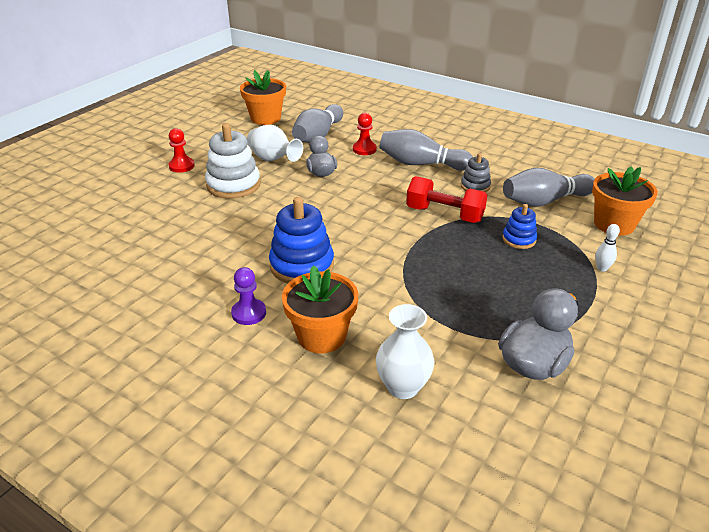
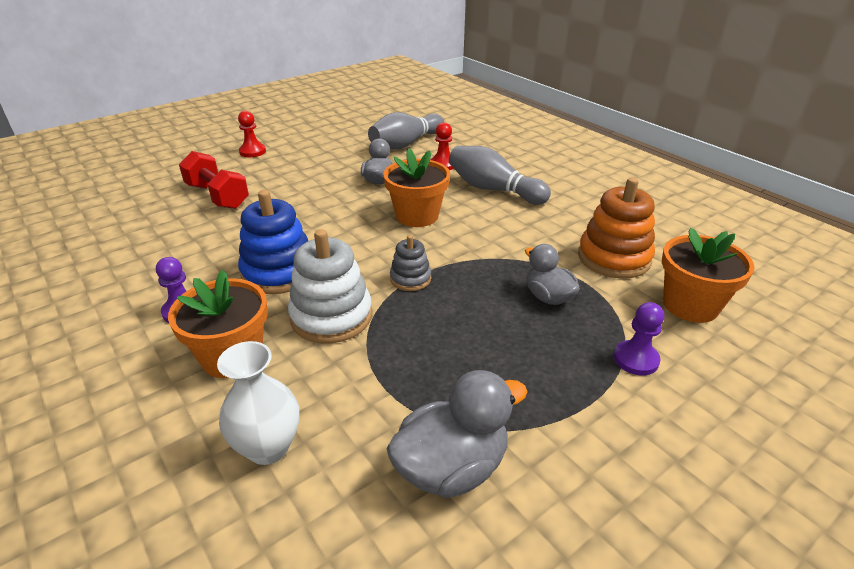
camera: 20 degrees right, 0 degrees up
(233, 185) = (284, 177): white stacking toy -> white stacking toy (331, 316)
(265, 118) = (368, 120): orange flower pot -> orange flower pot (417, 216)
(273, 160) = (342, 160): white vase -> none
(444, 214) = (478, 249): red dumbbell -> red dumbbell (217, 196)
(475, 186) = (538, 224): grey stacking toy -> grey stacking toy (410, 279)
(519, 239) = (548, 297): blue stacking toy -> grey duck
(544, 201) = (614, 258): grey bowling pin -> orange stacking toy
(602, 268) = (636, 359): white bowling pin -> purple pawn

